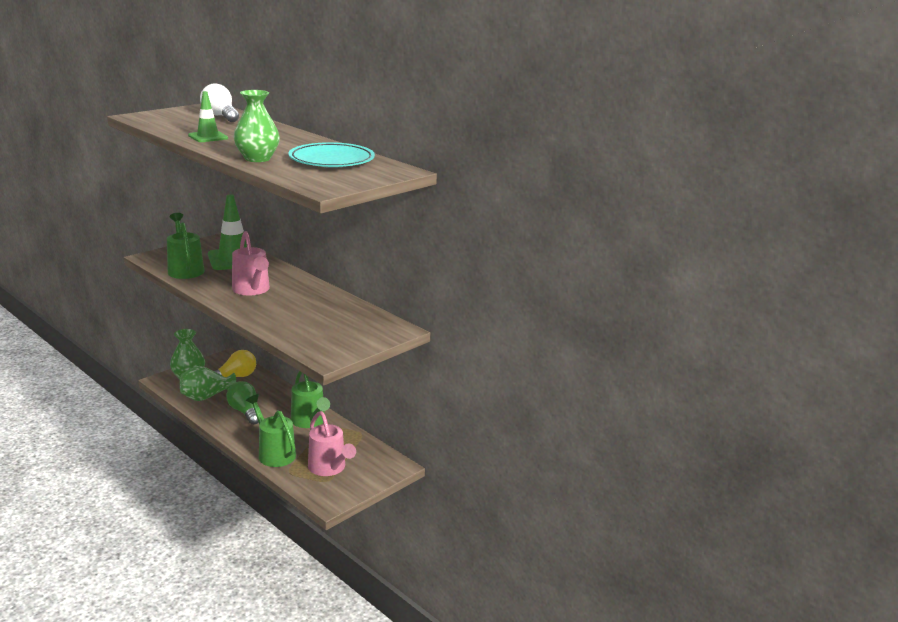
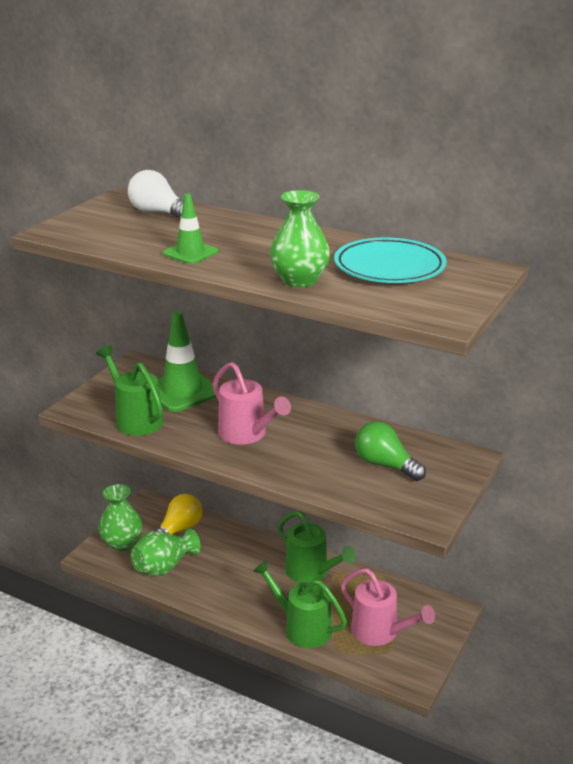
camera: 15 degrees left, 5 degrees up
(245, 412) = (225, 577): green light bulb -> green light bulb (385, 465)

